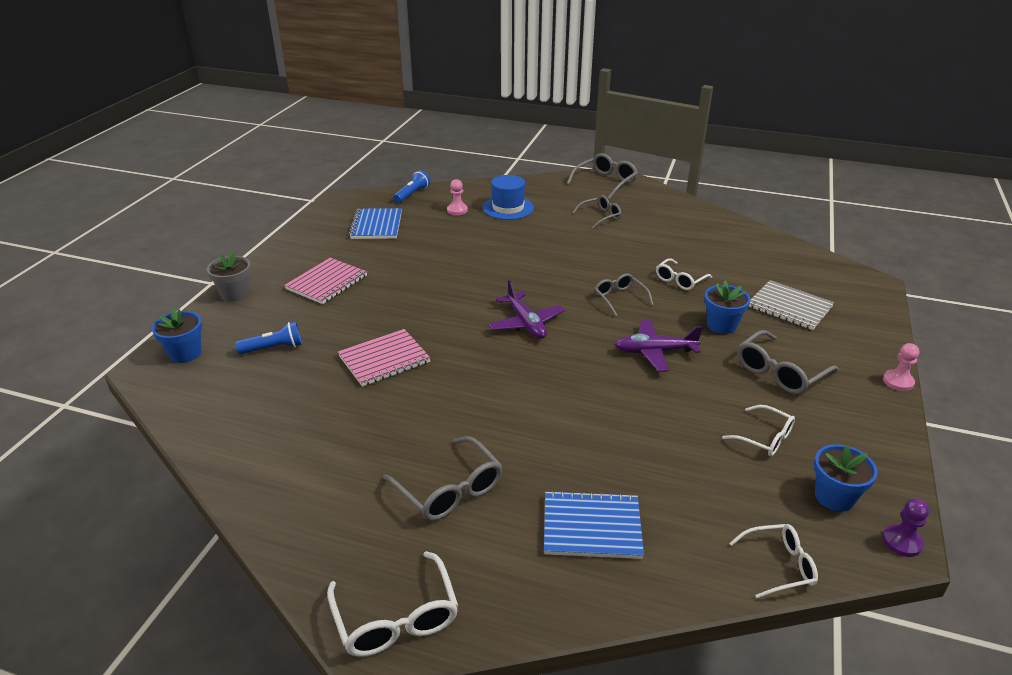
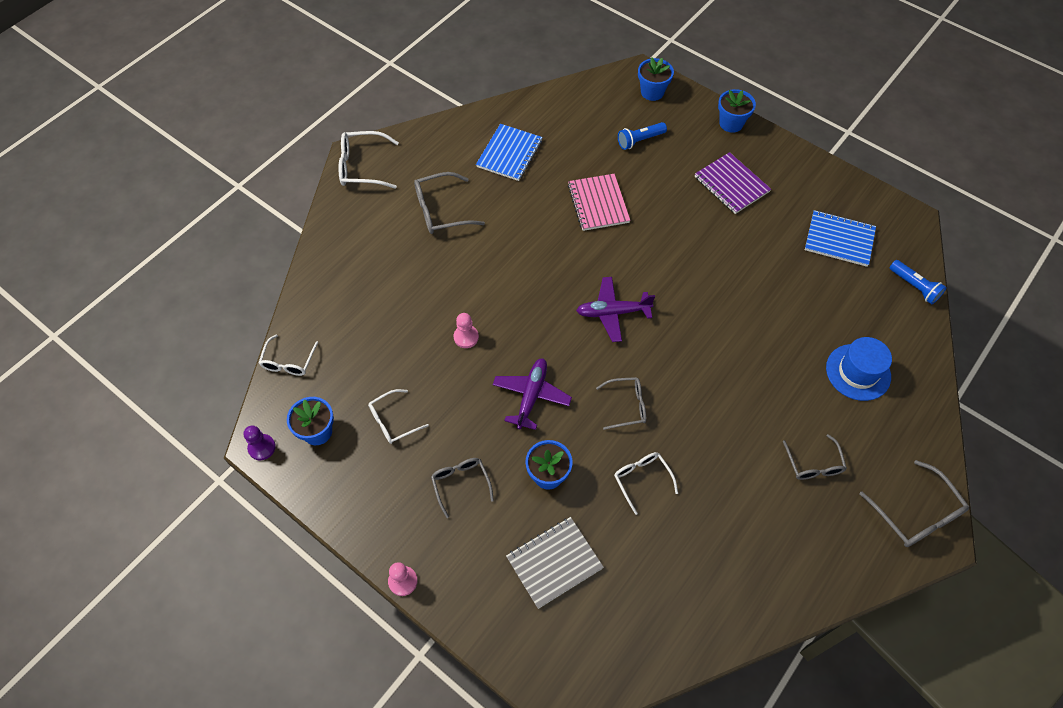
camera: 110 degrees right, 25 degrees up
(235, 294) = (731, 123): grey flower pot -> blue flower pot
(273, 348) = (640, 140): blue flashlight -> blue flashlight turned 60 degrees clockwise
(327, 282) = (731, 184): pink notebook -> purple notebook
(457, 210) = (862, 320): pink pawn -> pink pawn (466, 337)
(592, 527) = (372, 274): blue notebook -> blue notebook (509, 154)
(779, 372) = (460, 483): grey glasses -> grey glasses, size x0.67

